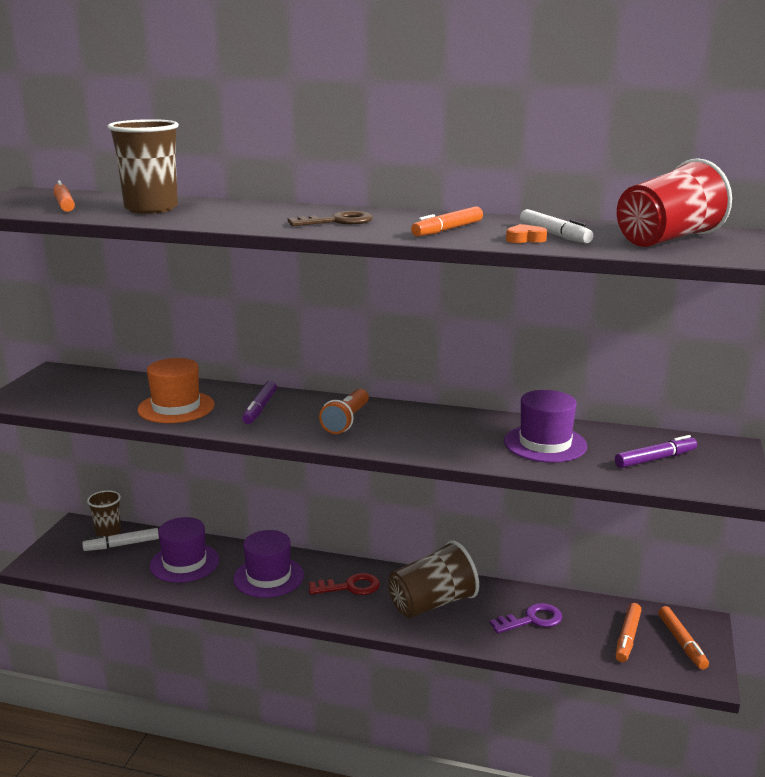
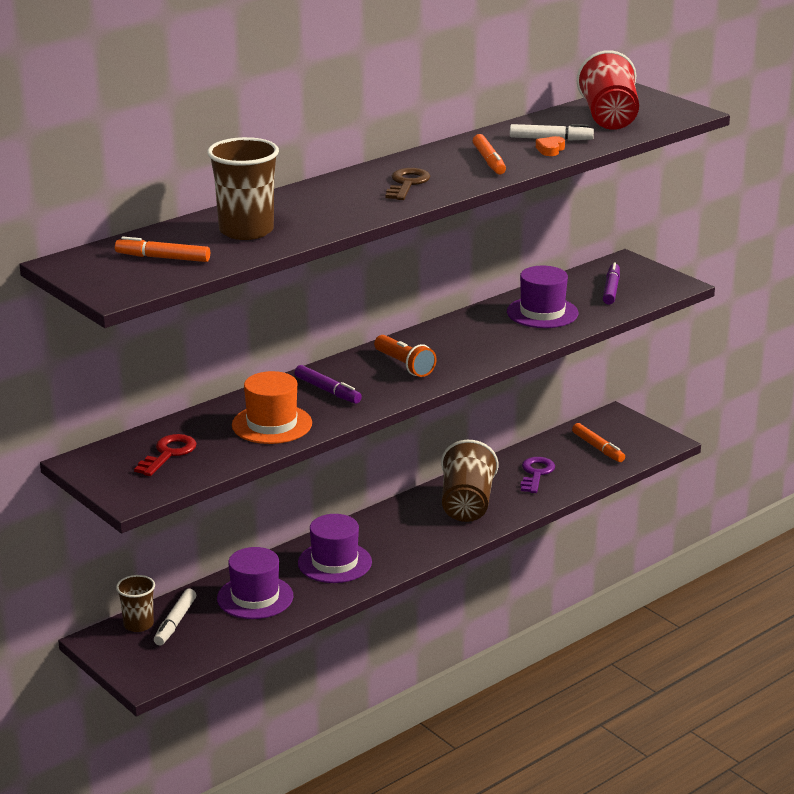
camera: 55 degrees left, 5 degrees up
(350, 587) = (399, 530): red key -> red key (168, 454)
(682, 643) = (626, 432): orange marker -> none

